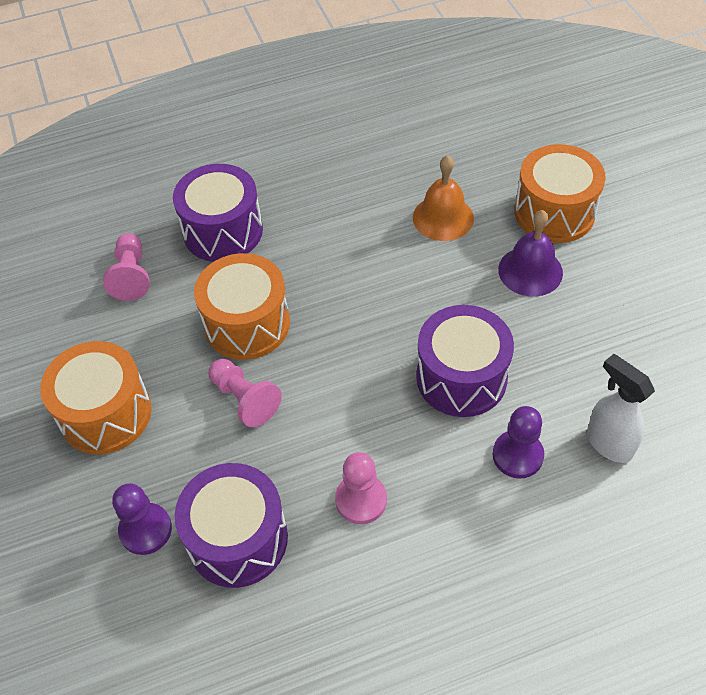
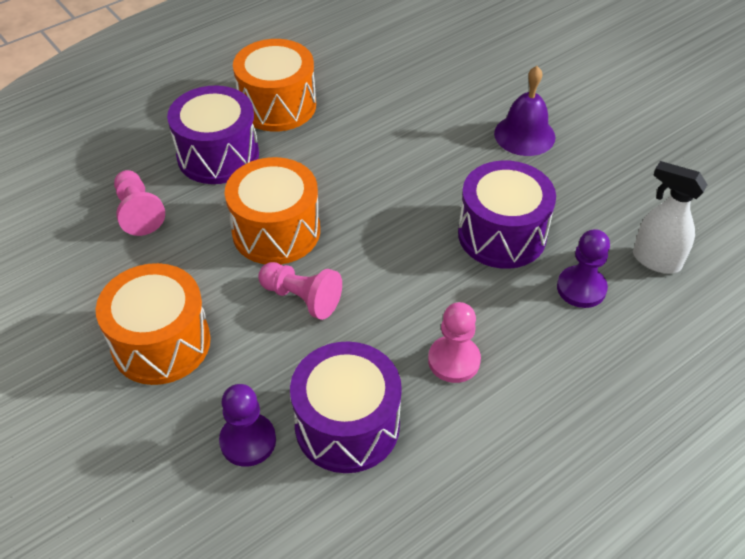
camera: 20 degrees left, 5 degrees down
(443, 217) = (426, 106): orange bell -> none
(554, 212) = (524, 84): orange drum -> orange drum (277, 106)

